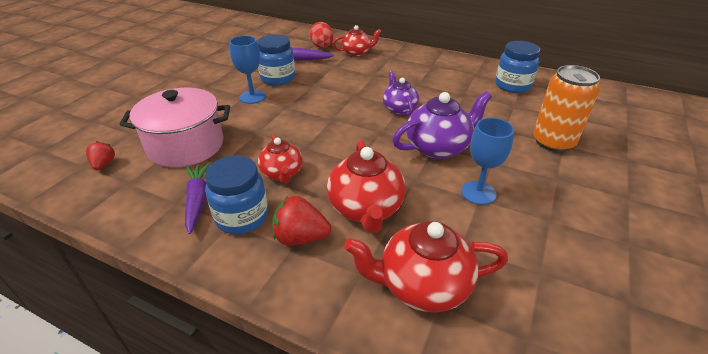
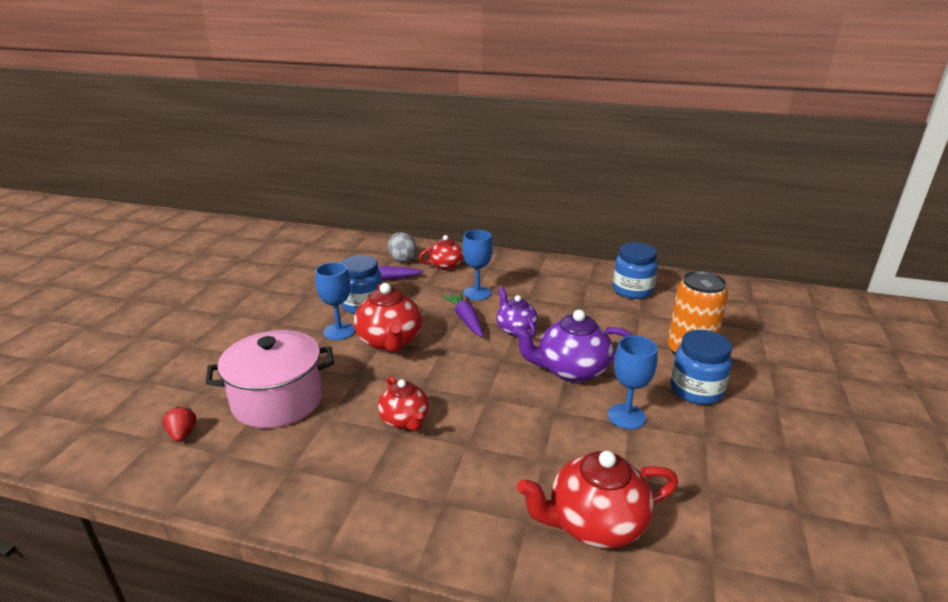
camera: 10 degrees left, 10 degrees down
(197, 200) = (315, 463): purple carrot -> purple carrot (465, 319)
(242, 217) = (375, 476): blue jar -> blue jar (696, 390)
(300, 237) = (449, 490): red strawberry -> none
(322, 45) = (402, 259): red egg -> grey egg
(366, 209) = (511, 449): red teapot -> red teapot (390, 341)
(375, 76) = (477, 293): none -> blue goblet
(438, 147) = (571, 370): purple teapot -> purple teapot turned 150 degrees counterclockwise

